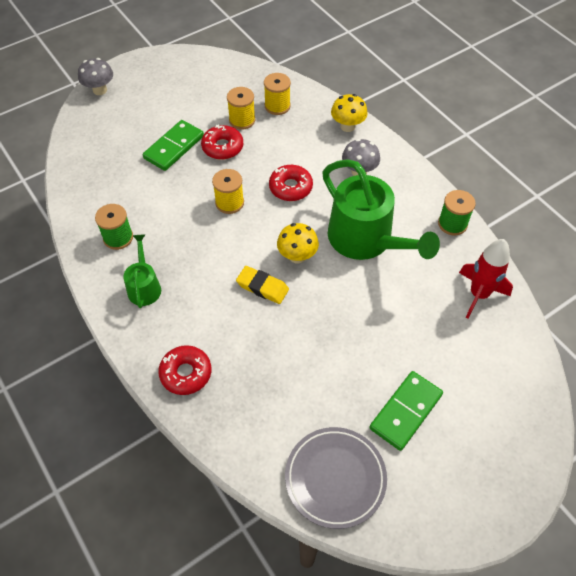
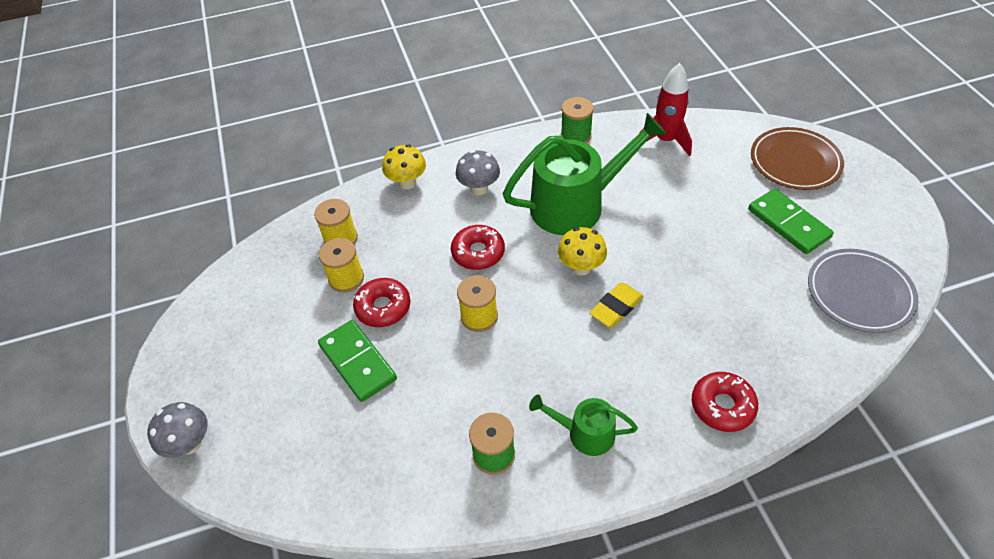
camera: 70 degrees left, 5 degrees down
(497, 413) = (794, 162): none -> brown plate

